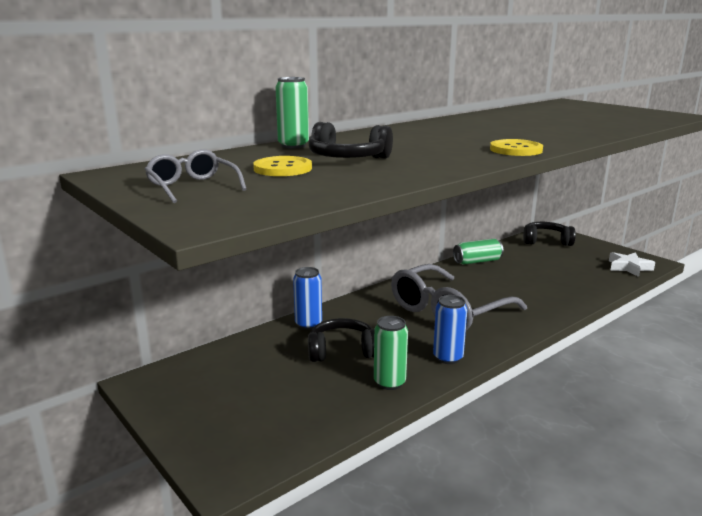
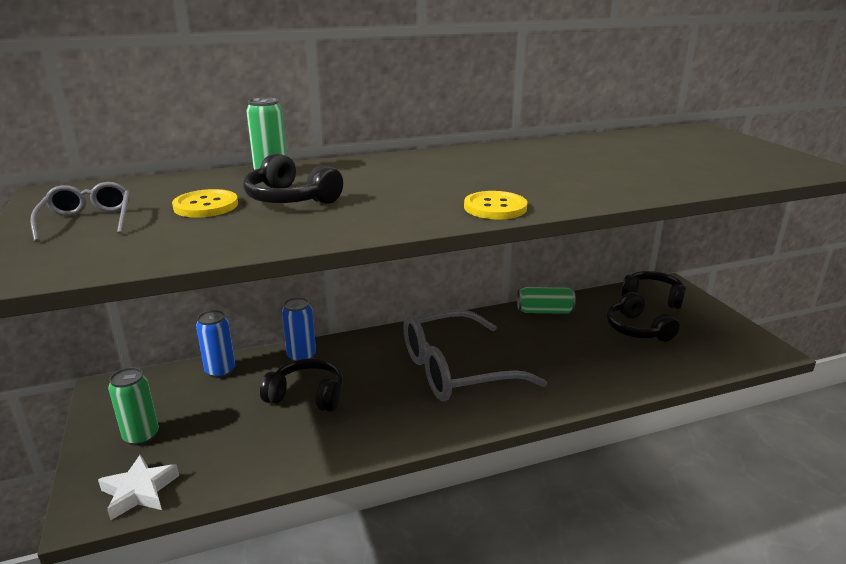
camera: 20 degrees right, 5 degrees up
(389, 382) = (320, 445): green can -> green can (141, 436)
(448, 357) = (405, 429): blue can -> blue can (220, 371)
(554, 263) = (636, 329): none -> black headphones
(629, 267) = (730, 353): white star -> white star (139, 491)

